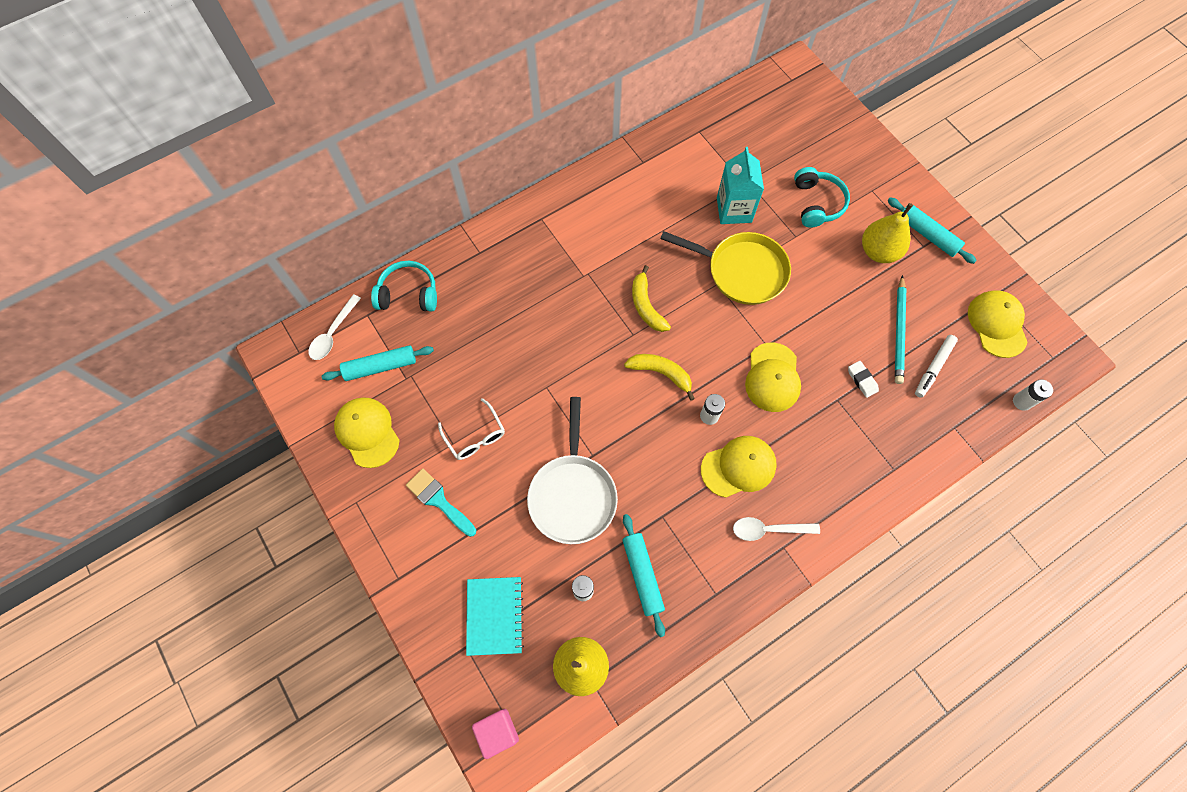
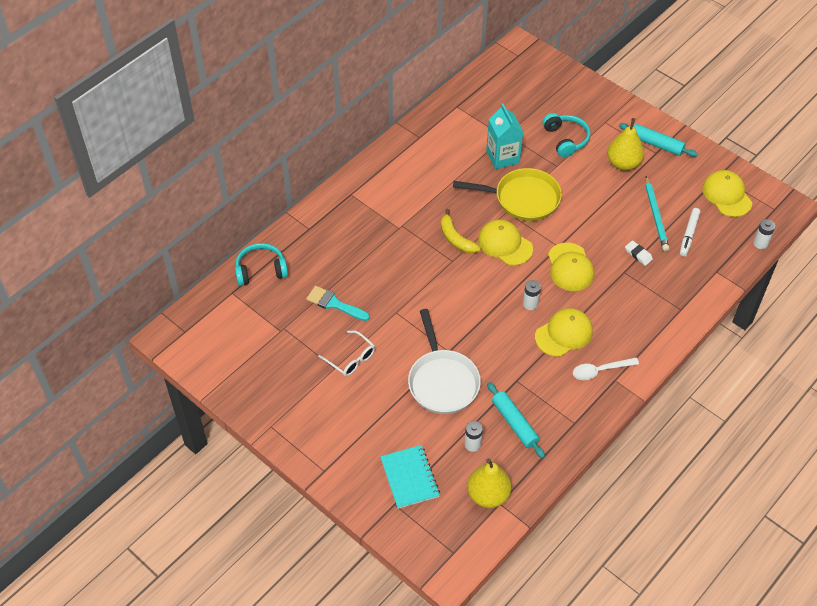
camera: 15 degrees left, 15 degrees down
(333, 333) = (208, 311): white spoon -> none
(367, 432) = (262, 375): yellow cap -> yellow cap (505, 244)
(380, 366) = (256, 327): turquoise rolling pin -> none
(438, 500) = (337, 409): turquoise brush -> turquoise brush (334, 304)
(497, 731) = (439, 554): pink cube -> none
(661, 373) = (483, 283): yellow banana -> none

